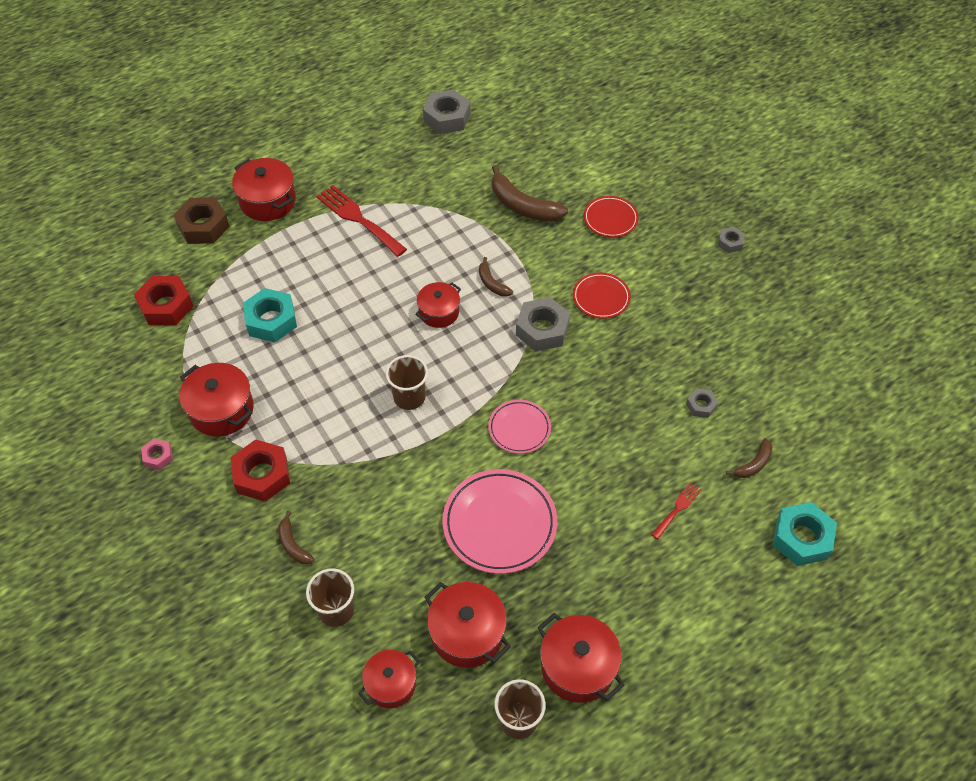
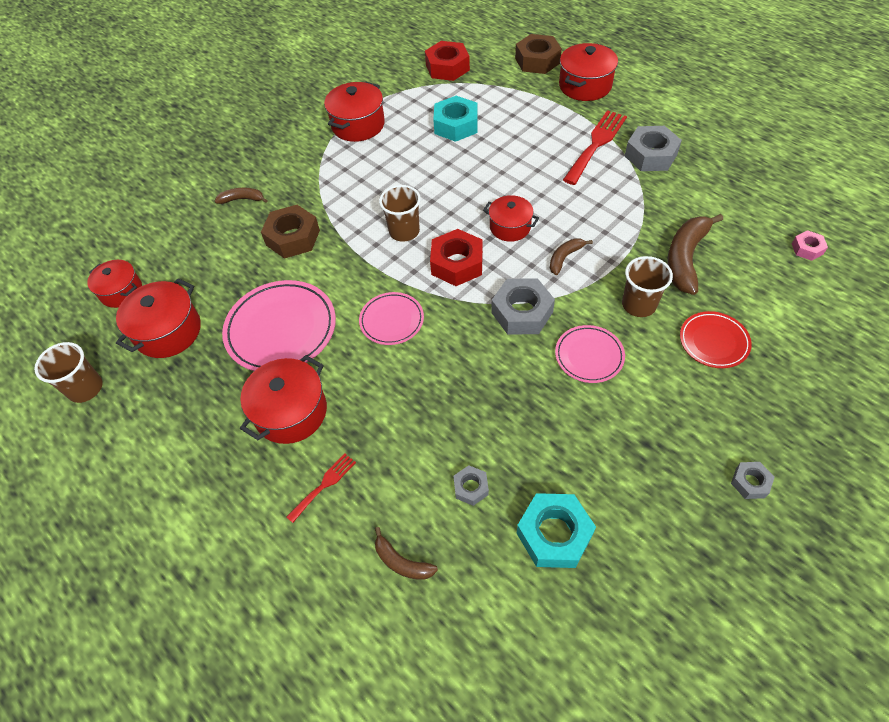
camera: 80 degrees right, 0 degrees up
(158, 456) = (308, 107): pink nut -> pink nut (807, 249)
(262, 475) = (302, 164): red nut -> red nut (457, 263)
(293, 544) = (242, 199): brown banana -> brown banana turned 45 degrees clockwise
(336, 610) = (186, 240): brown cup -> brown cup (638, 304)
(377, 499) = (293, 237): none -> brown nut
(447, 117) = (772, 169): grey nut -> grey nut (650, 155)
(577, 667) = (136, 425): red pot -> red pot (291, 412)
(601, 298) = (589, 356): red plate -> pink plate
(677, 508) = (324, 485): red fork -> red fork turned 75 degrees counterclockwise
(801, 538) = (306, 636): turquoise nut -> turquoise nut (554, 534)

